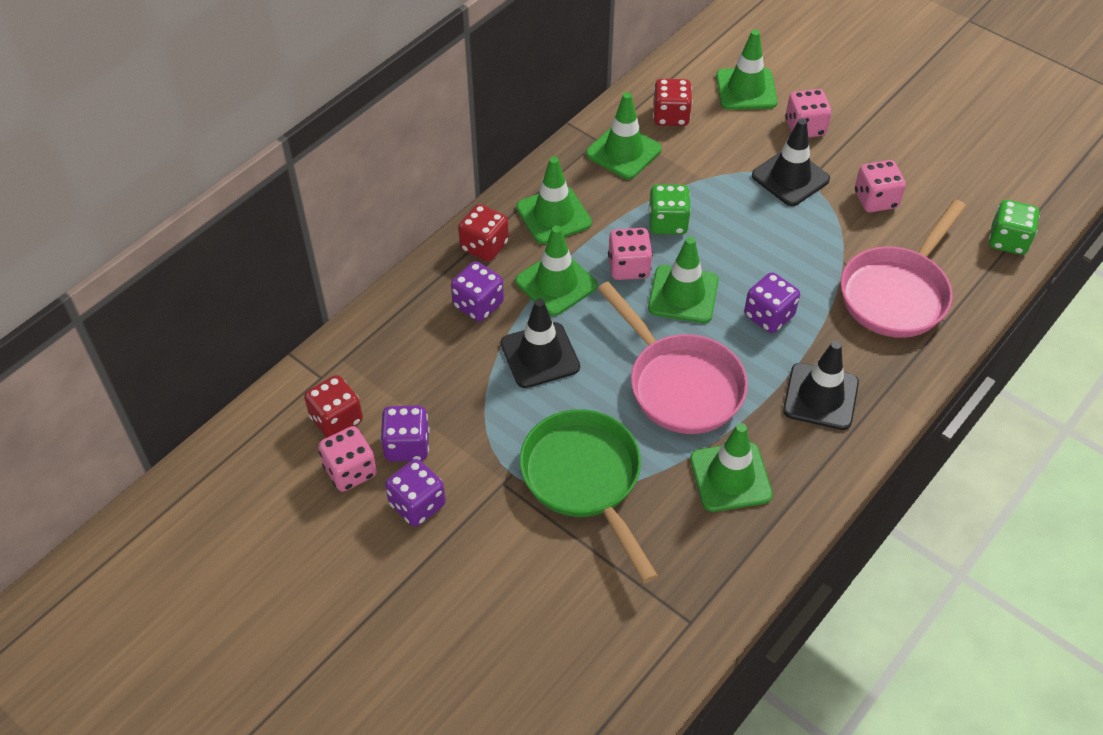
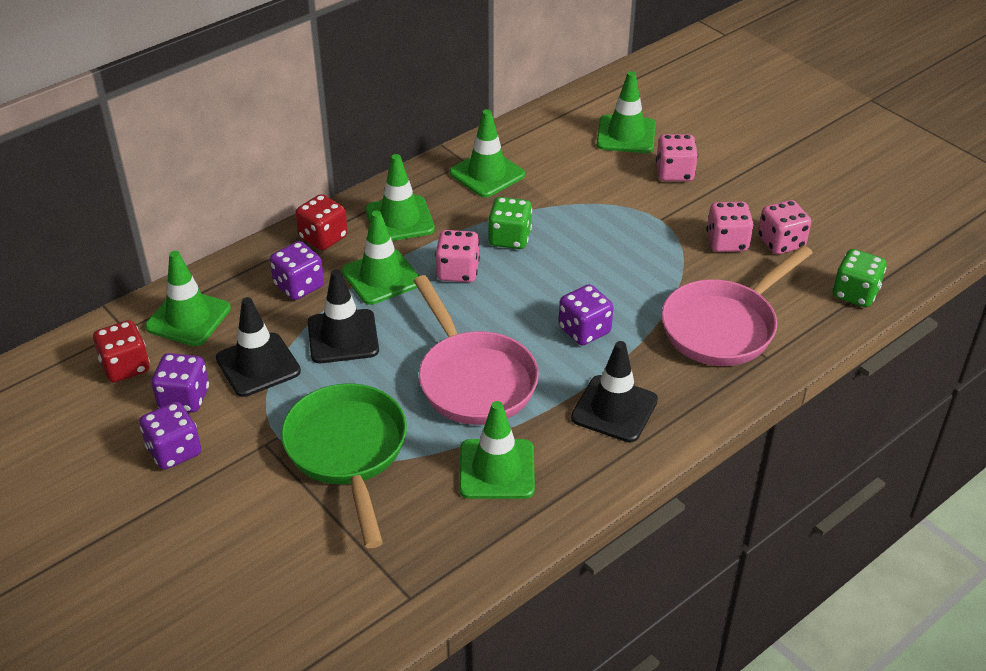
camera: 10 degrees right, 10 degrees down
(350, 471) = (121, 413): pink dice -> pink dice (781, 242)
(671, 116) = (544, 149): red dice -> none
(683, 294) = (504, 301): green traffic cone -> green traffic cone (188, 318)
(790, 177) = (646, 213): black traffic cone -> black traffic cone (258, 365)

